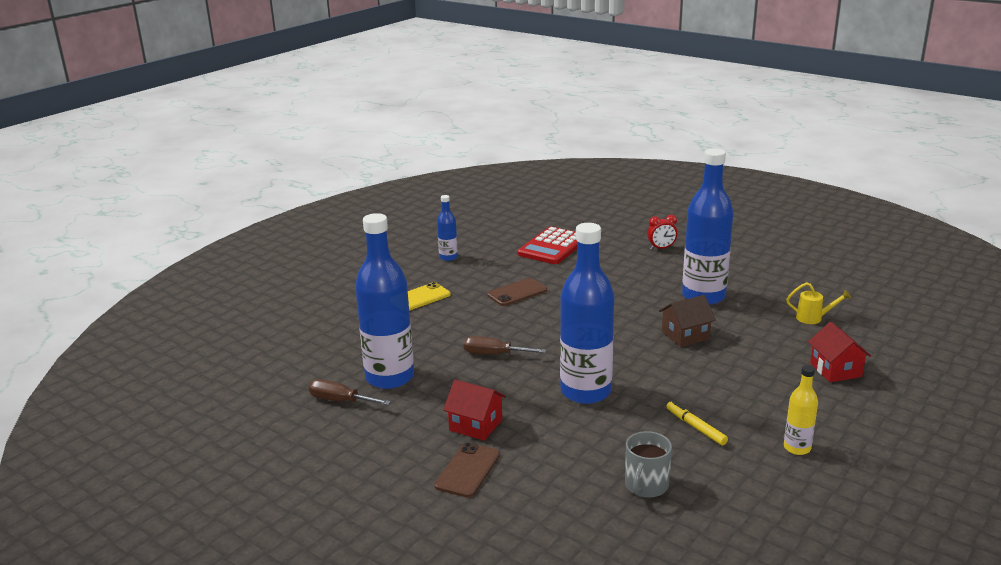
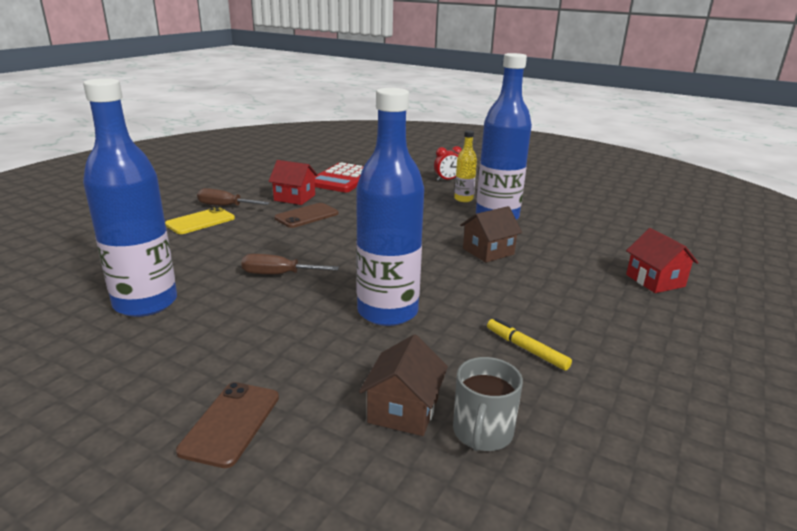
camera: 10 degrees left, 0 degrees up
(340, 401) = (70, 333): brown screwdriver -> brown screwdriver (225, 206)
(448, 257) = (237, 187): blue bottle -> none
(476, 425) = (248, 358): red house -> red house (294, 198)
(590, 468) = (403, 410): none -> brown house
(797, 448) = (654, 369): yellow bottle -> yellow bottle (463, 199)
(813, 318) = (610, 234): yellow watering can -> none

